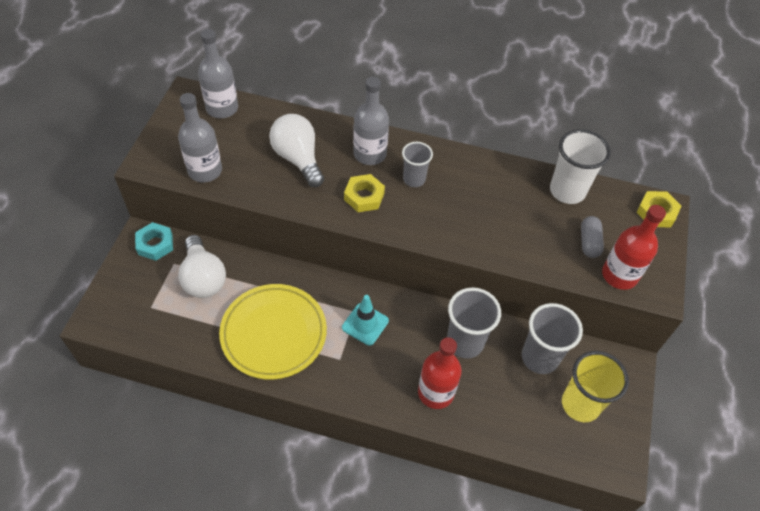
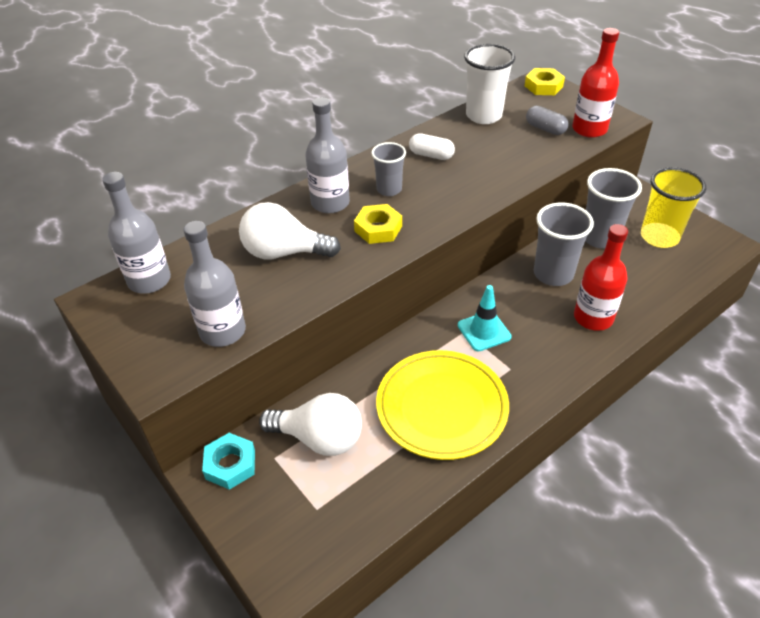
camera: 50 degrees left, 10 degrees down
(479, 183) = (431, 155): none -> white capsule

